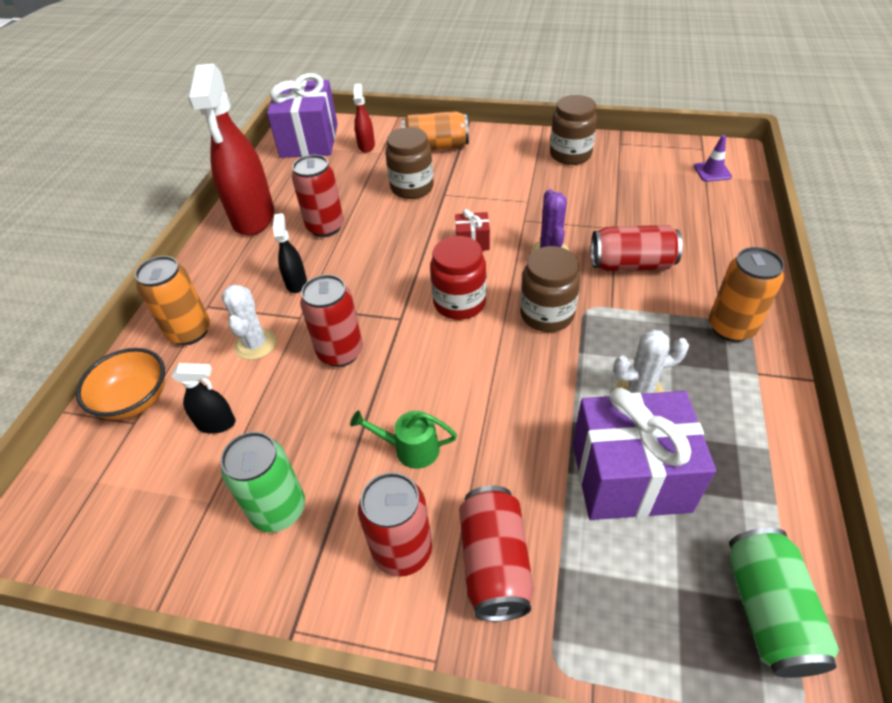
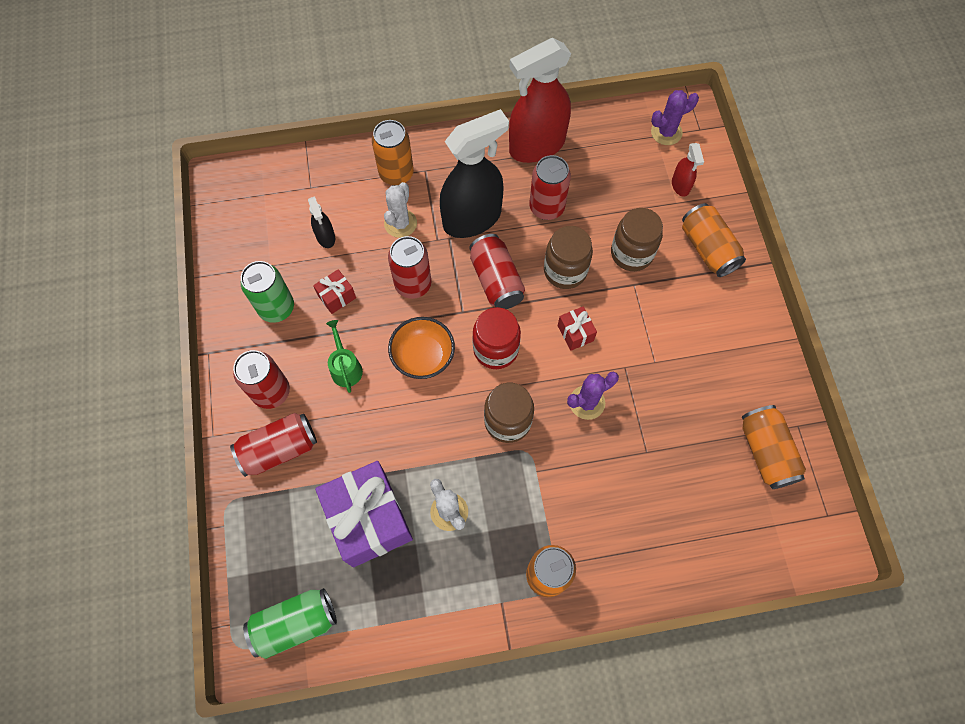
camera: 65 degrees right, 20 degrees up
(135, 400) = (327, 177): orange bowl -> orange bowl (423, 356)
(255, 344) = (400, 223): white cactus -> white cactus turned 45 degrees counterclockwise
(296, 283) = (472, 218): black spray bottle -> black spray bottle, size x2.24
(307, 433) = (337, 297): none -> red gift
(309, 140) = (666, 132): purple gift -> purple cactus
(366, 146) = (680, 186): red spray bottle -> red spray bottle turned 105 degrees clockwise
(570, 154) = (752, 380): brown jar -> brown jar (565, 271)
(631, 264) = (598, 477): red can -> red can (496, 280)
(638, 164) = (765, 452): none -> orange can
(712, 172) = (785, 531): purple traffic cone -> none

